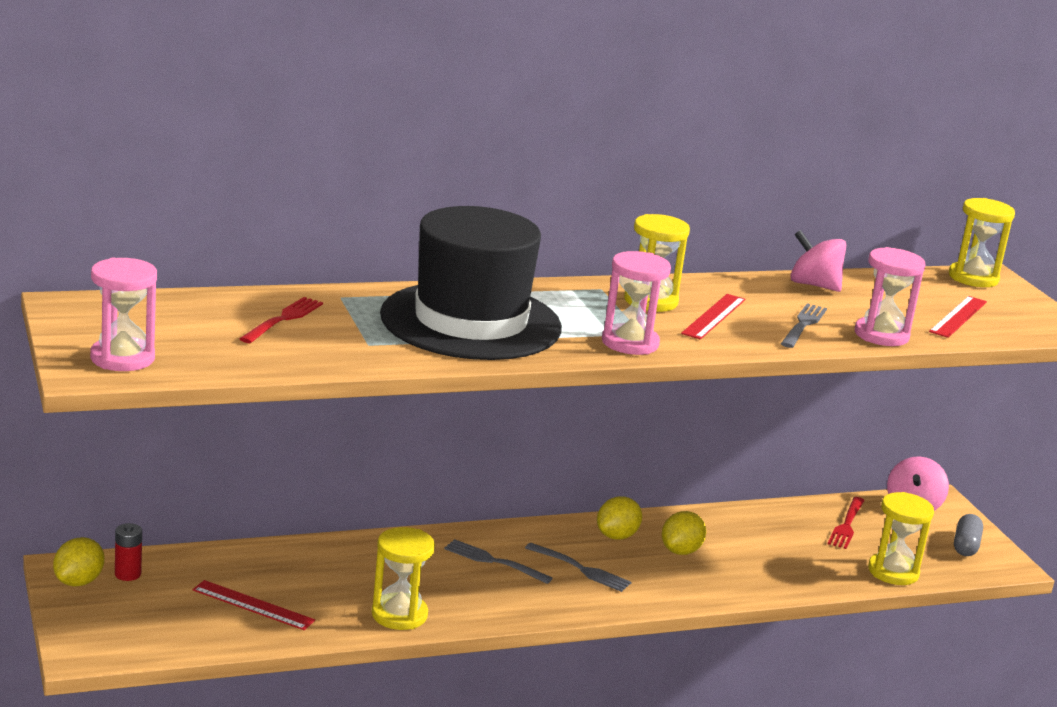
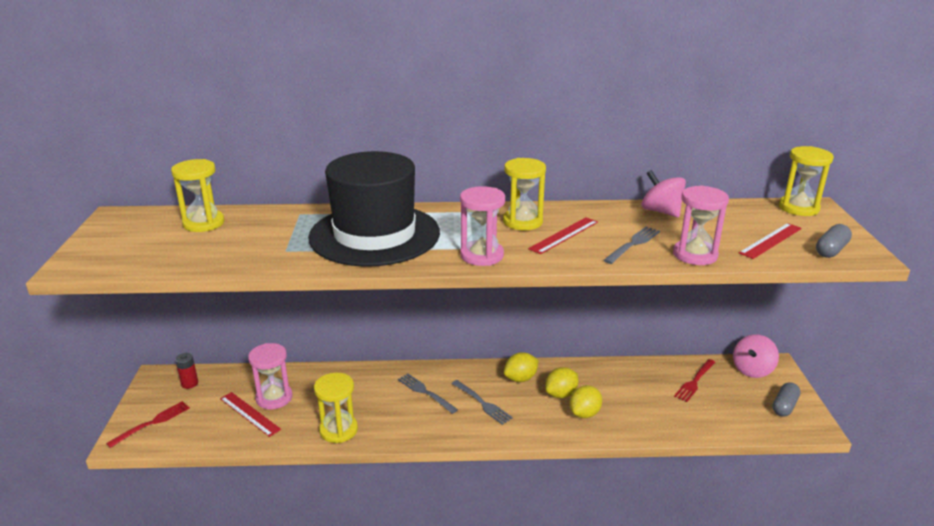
camera: 20 degrees right, 5 degrees up
(79, 581) = (157, 387): yellow lemon -> yellow lemon (584, 413)
(122, 358) = (107, 256): pink hourglass -> pink hourglass (274, 398)
(283, 319) = (244, 230): red fork -> red fork (152, 423)
(893, 572) = (717, 425): yellow hourglass -> yellow hourglass (204, 223)
(1028, 325) = (831, 250): none -> grey capsule

